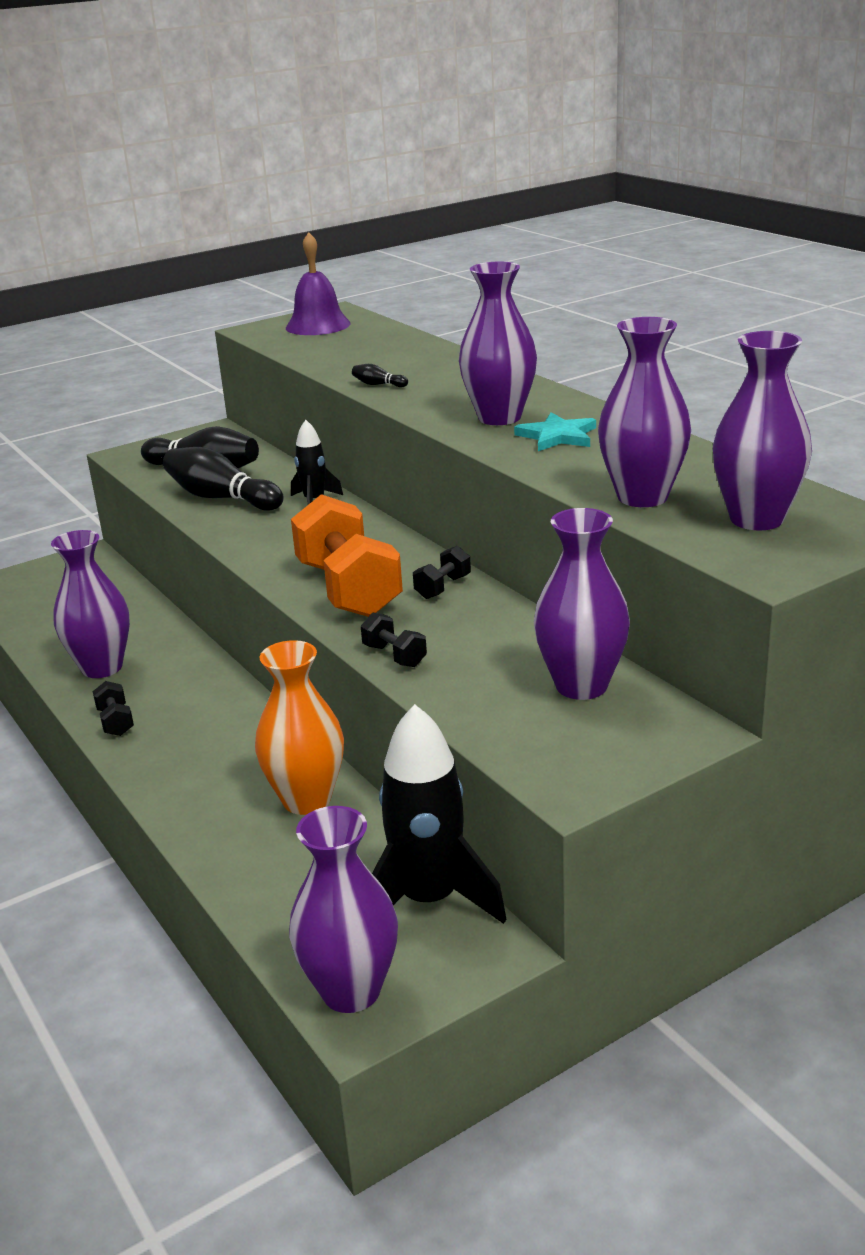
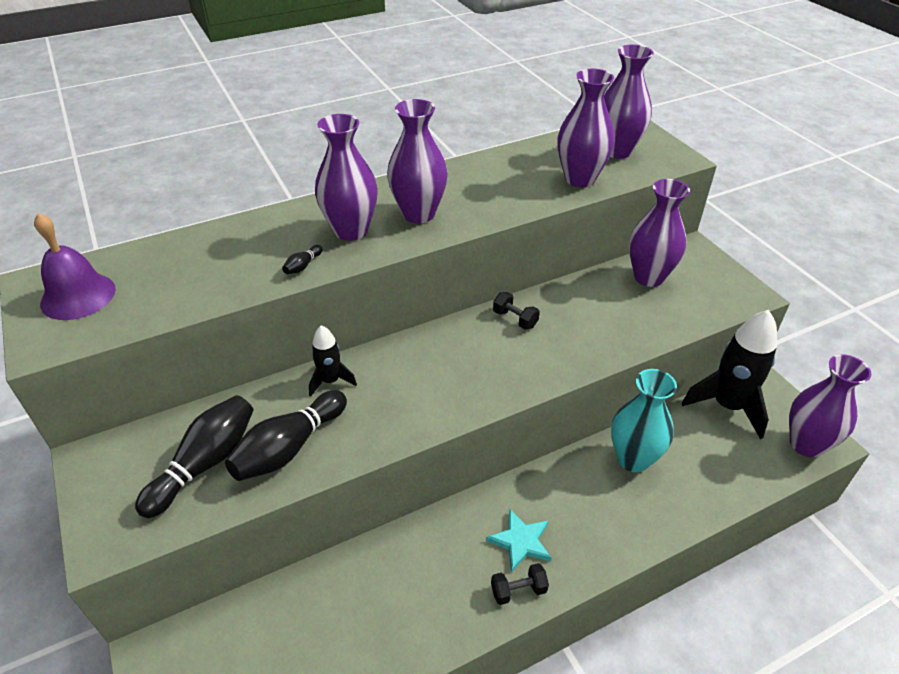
camera: 85 degrees left, 15 degrees up
(102, 667) = (420, 612): purple vase -> purple vase (351, 231)
(306, 800) = (633, 459): orange vase -> turquoise vase
(348, 589) = (507, 367): orange dumbbell -> none
(394, 656) = (609, 349): black dumbbell -> none
(557, 436) = (467, 195): turquoise star -> turquoise star (520, 541)

